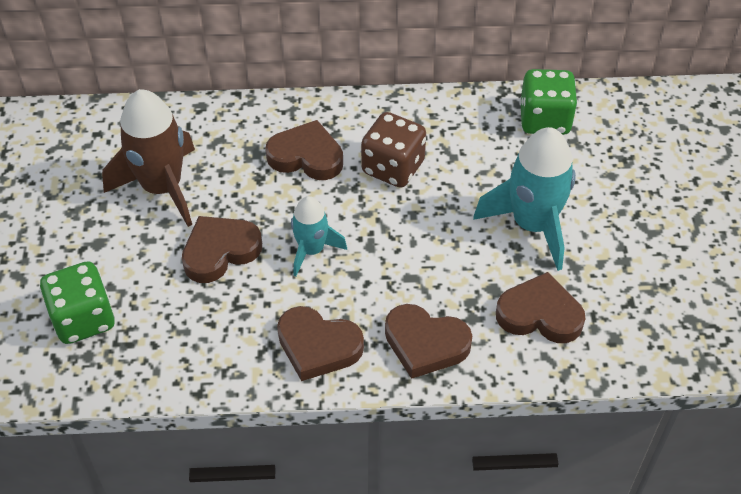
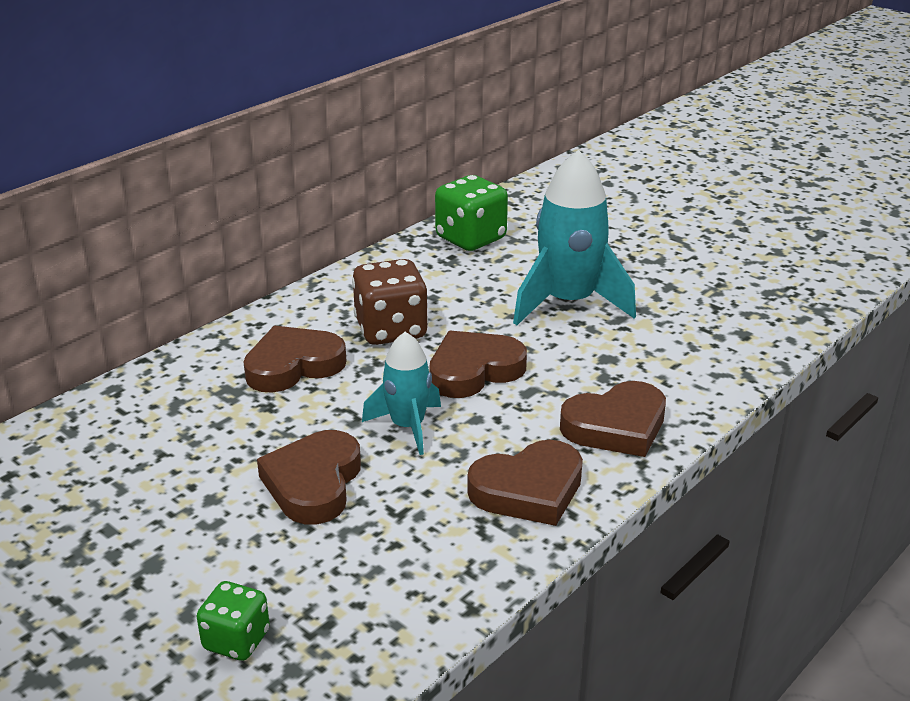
camera: 45 degrees left, 20 degrees down
(83, 319) = (236, 640): green dice -> green dice, size x0.59
(162, 188) = (165, 473): brown rocket -> none
(540, 314) = (668, 352): brown heart -> brown heart (474, 370)

